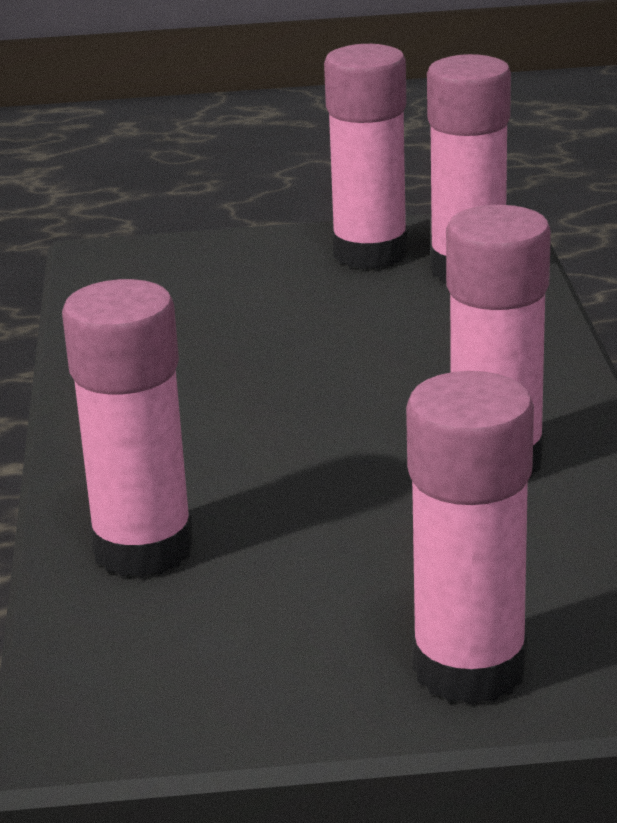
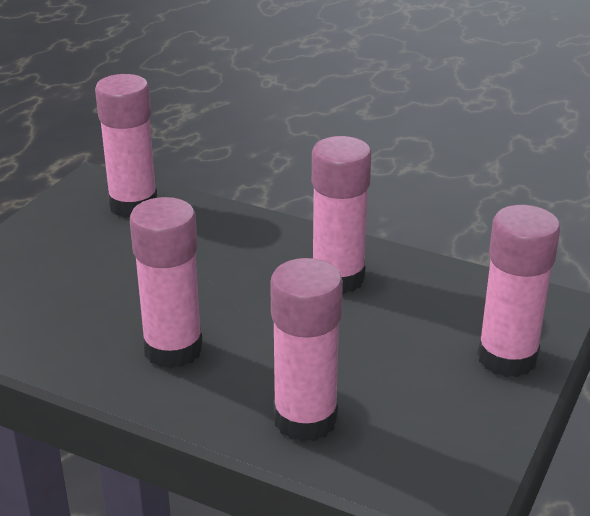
camera: 60 degrees left, 5 degrees up
(370, 253) = (69, 224): pink glue stick -> pink glue stick (173, 349)

